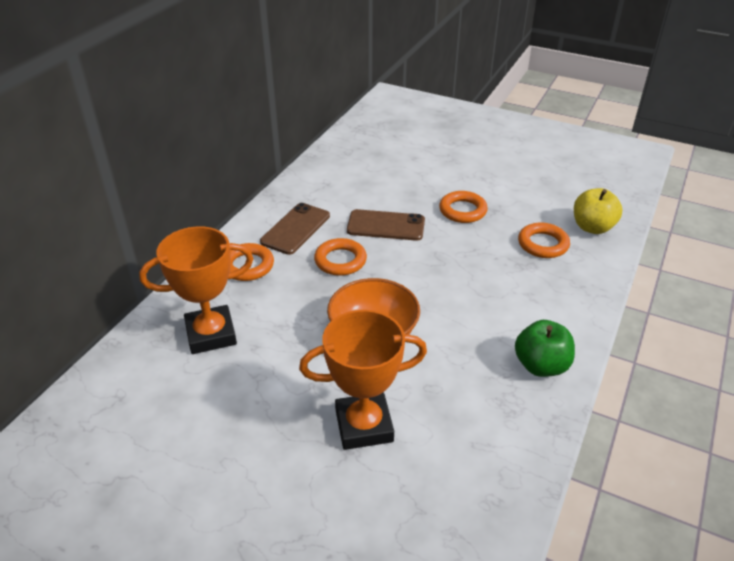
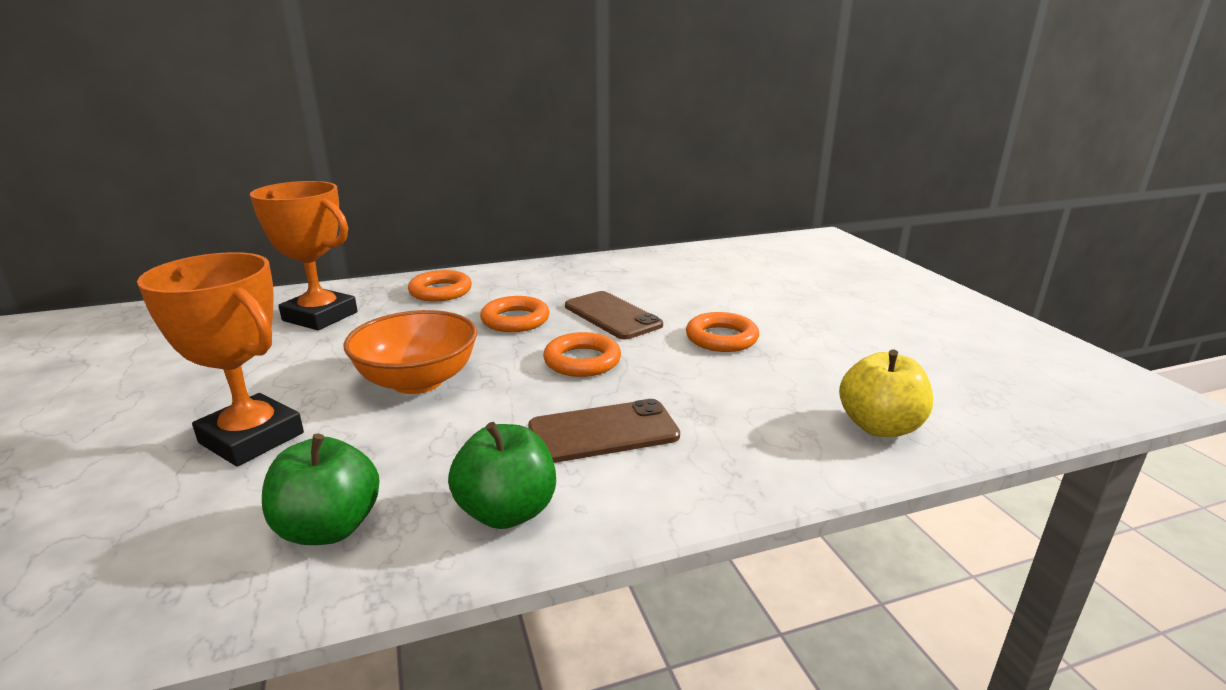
camera: 45 degrees right, 15 degrees down
(295, 229) = (529, 286): brown phone -> brown phone (603, 432)
(494, 428) = (329, 528): none -> green apple
(543, 244) = (765, 407): orange ring -> orange ring (582, 361)

